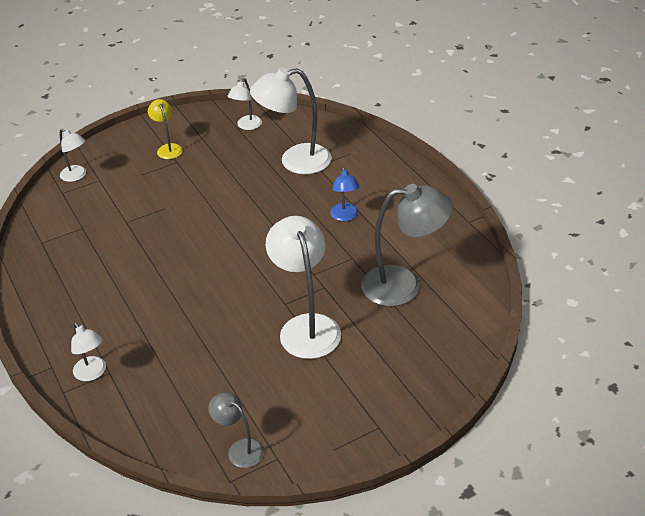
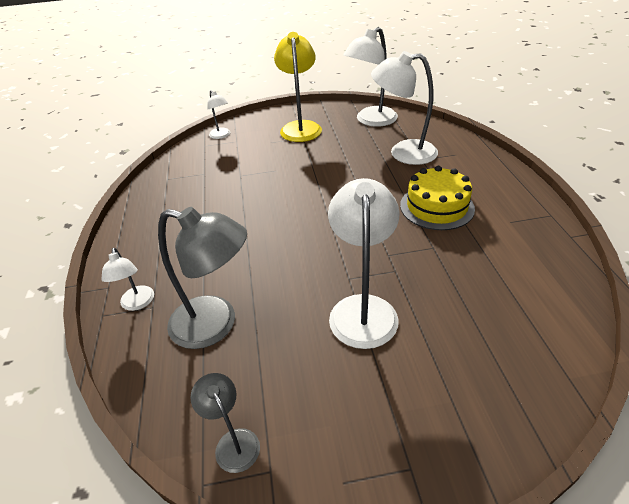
camera: 20 degrees right, 0 degrees up
(168, 148) = (300, 127): yellow lamp -> yellow lamp, size x1.91
(247, 126) = (371, 120): white lamp -> white lamp, size x1.91
(345, 216) = (436, 207): blue lamp -> yellow cake
(404, 285) = (483, 288): grey lamp -> grey lamp (216, 324)

